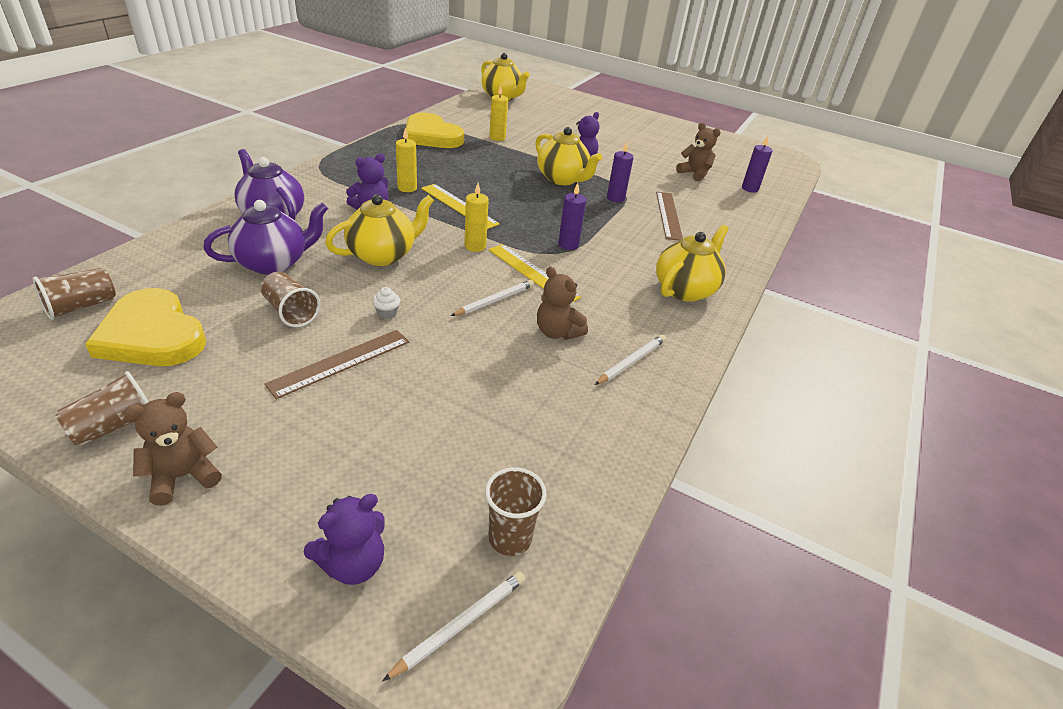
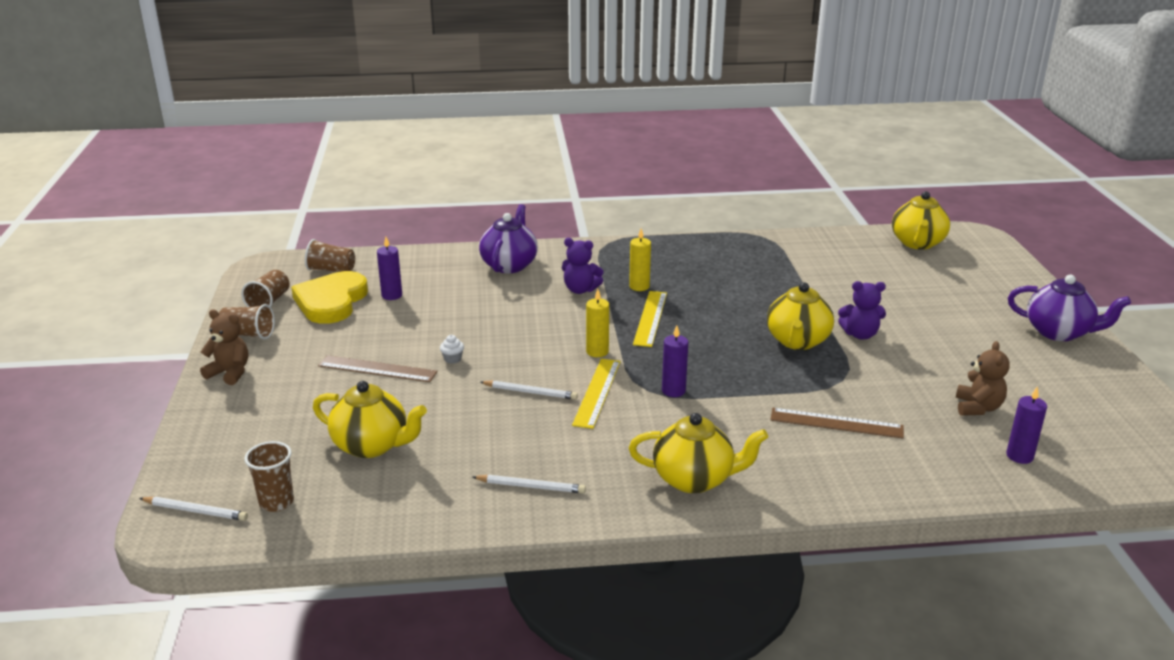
camera: 60 degrees right, 10 degrees down
(274, 263) = (454, 294): purple teapot -> purple teapot (1059, 332)
(291, 312) = (408, 327): brown cup -> brown cup (269, 302)
(353, 564) = (211, 455): purple teddy bear -> none
(383, 255) = (523, 324): yellow teapot -> yellow teapot (372, 445)
(431, 136) = (753, 254): yellow heart -> none
(497, 138) = (817, 279): yellow candle -> none
(557, 332) = (525, 436): brown teddy bear -> none
(615, 198) = (814, 382): purple candle -> purple candle (392, 295)
(668, 215) = (836, 423): brown ruler -> brown ruler turned 45 degrees clockwise

